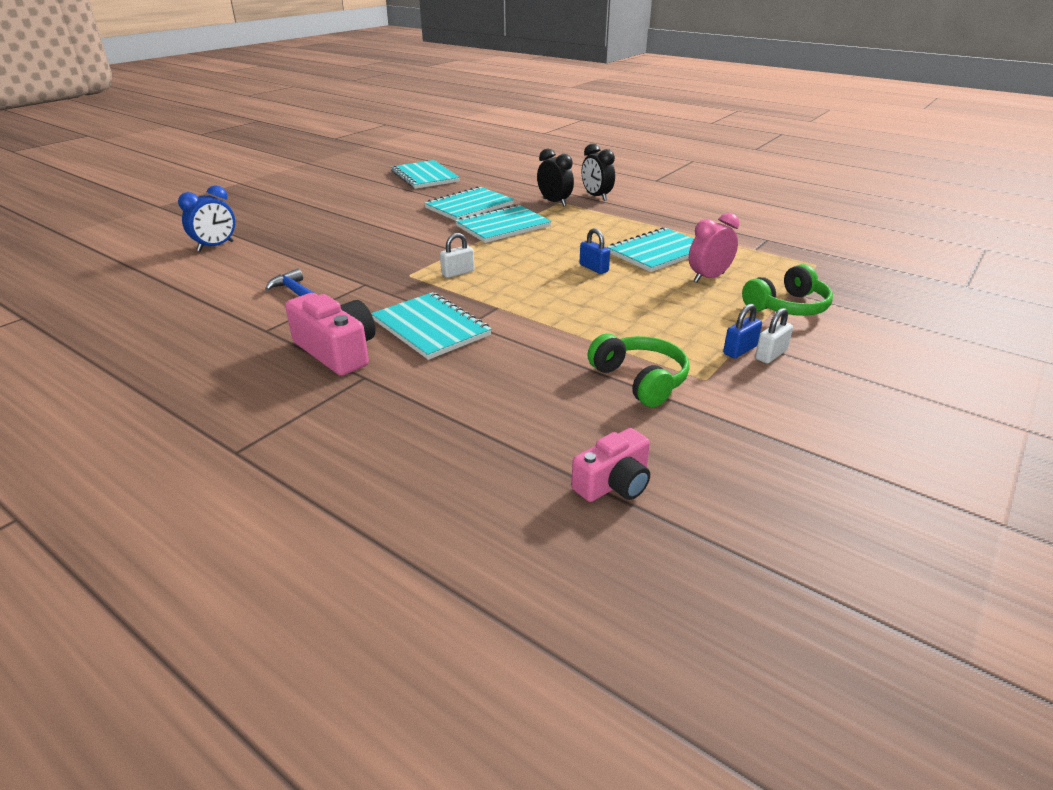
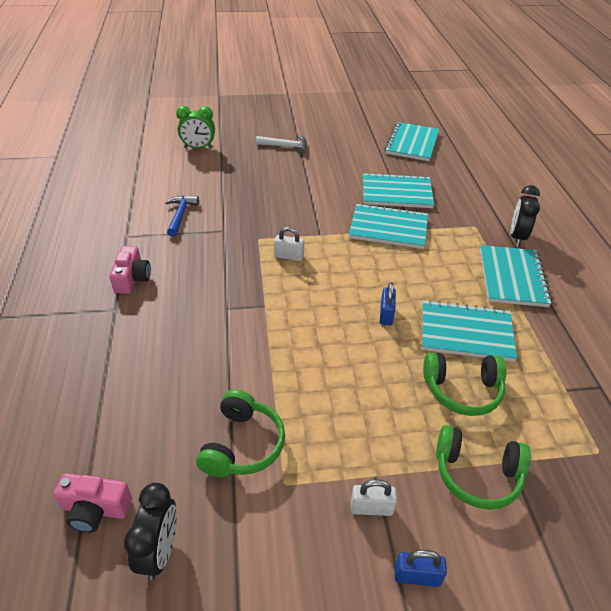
camera: 45 degrees right, 10 degrees up
(215, 246) = (198, 148): blue clock -> green clock
(312, 214) = (285, 146): none -> white hammer
(337, 351) = (132, 278): pink camera -> pink camera, size x0.66
(431, 328) = (201, 295): turquoise notebook -> turquoise notebook (512, 277)
(554, 202) = (469, 224): black clock -> black clock (160, 551)
(708, 278) = (462, 390): pink clock -> green headphones
(739, 350) = (356, 481): blue padlock -> blue padlock (417, 576)

